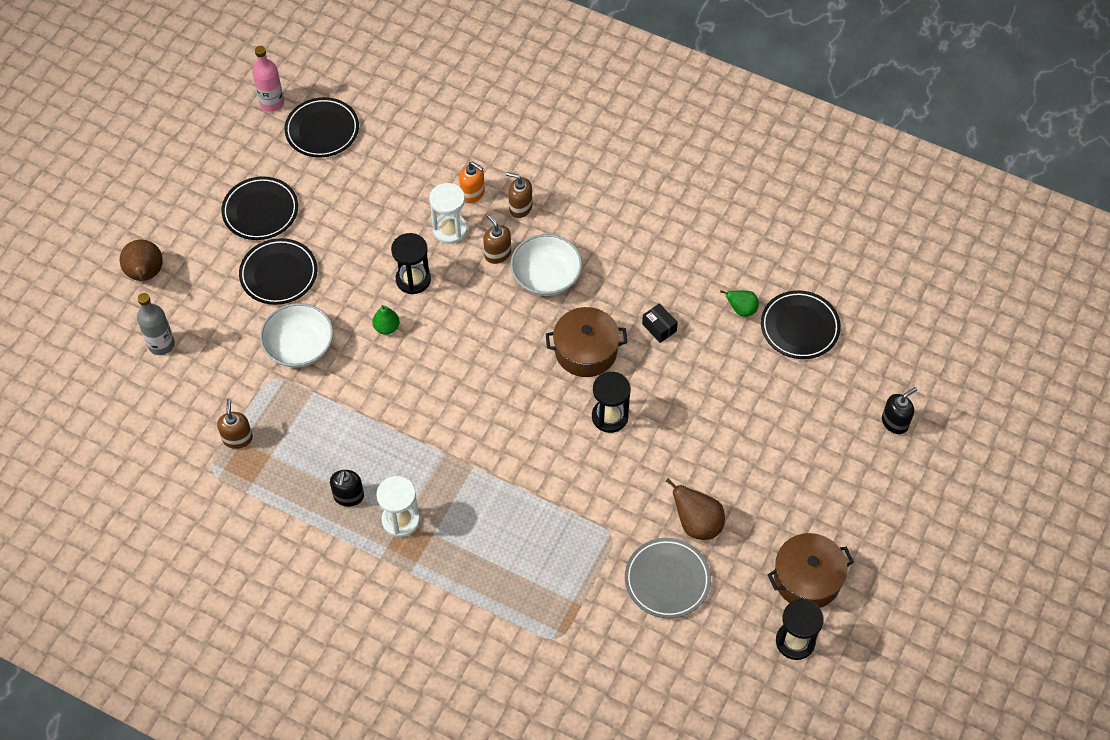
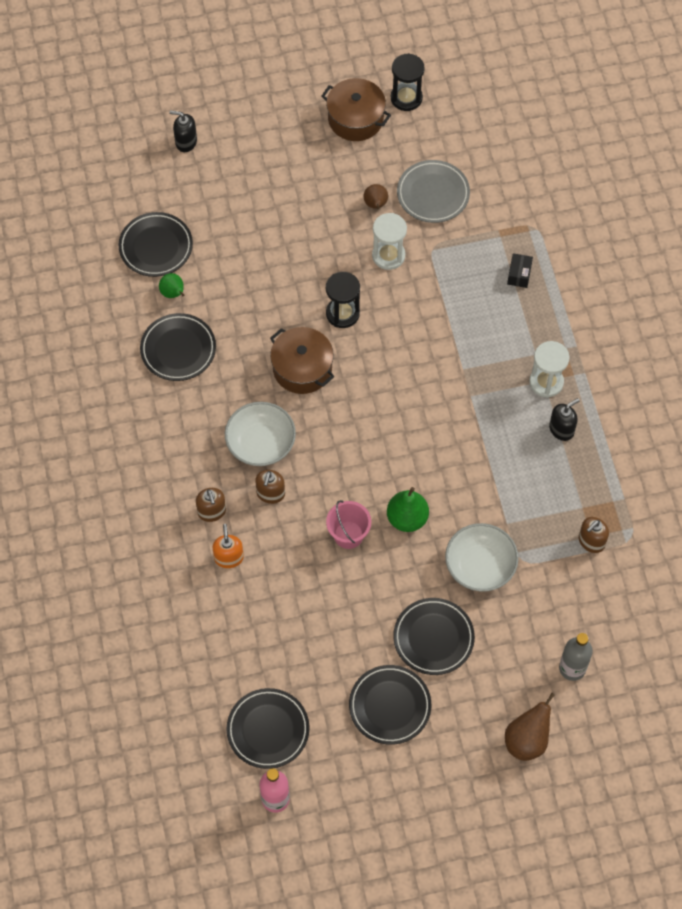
camera: 130 degrees left, 5 degrees up
(386, 327) = (407, 518): green pear -> green pear, size x1.59
(413, 279) = (348, 535): black hourglass -> pink bucket
(450, 230) = (279, 546): white hourglass -> white hourglass (388, 255)
(659, 327) = (238, 335): black box -> black box (519, 275)
(684, 278) = (178, 349): none -> black plate
(697, 524) = (375, 205): brown pear -> brown pear, size x0.63

